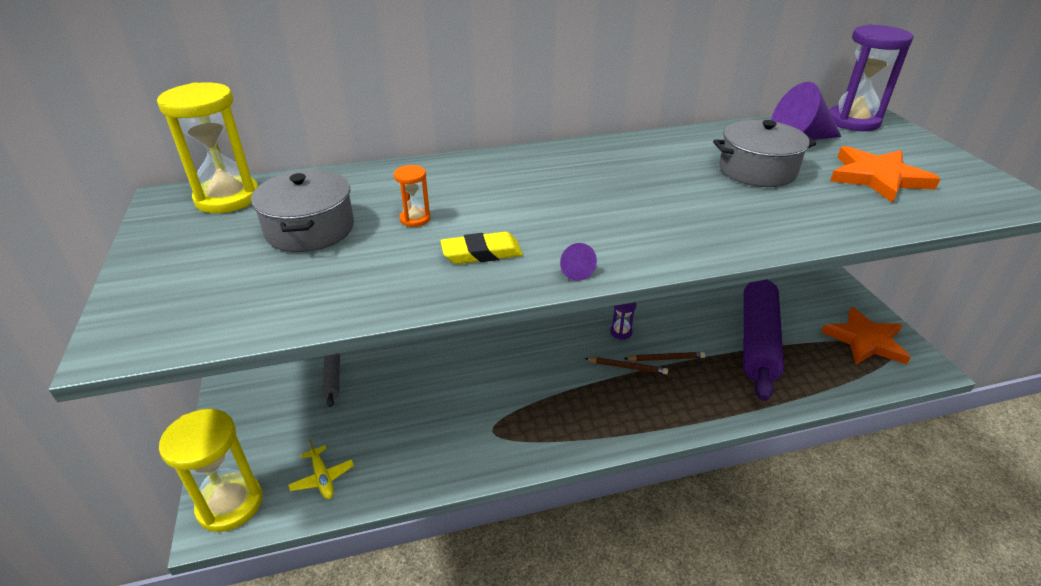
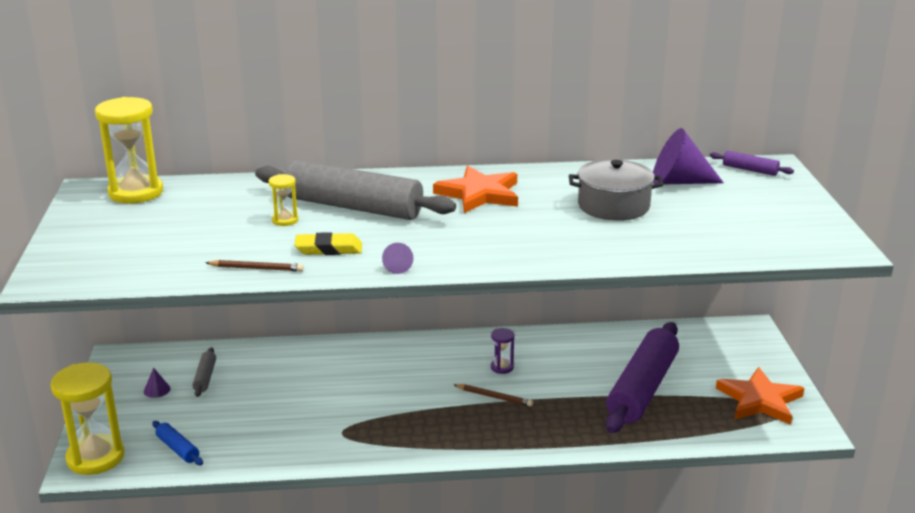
camera: 10 degrees right, 10 degrees down
(284, 402) = (157, 390): none -> purple cone
(310, 229) = (197, 220): grey pot -> none
(322, 478) = (178, 449): yellow plane -> blue rolling pin
(415, 219) = (285, 220): orange hourglass -> yellow hourglass
(486, 195) = (353, 207): none -> grey rolling pin
(666, 359) = (537, 394): brown pencil -> brown pencil (256, 269)
(853, 121) = (750, 170): purple hourglass -> purple rolling pin
(878, 177) = (724, 220): orange star -> orange star (479, 194)

